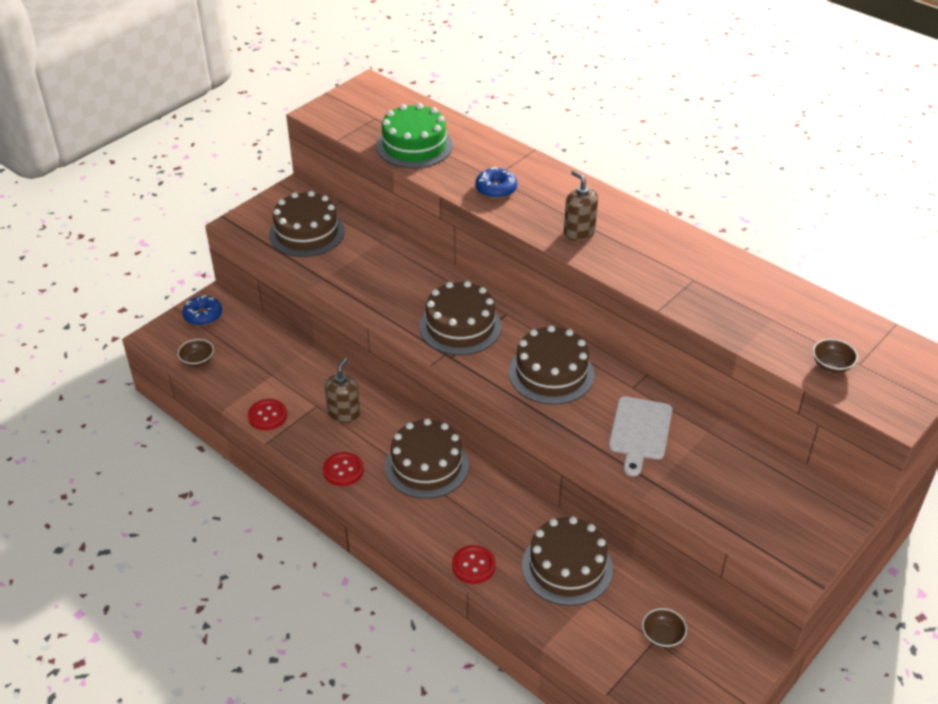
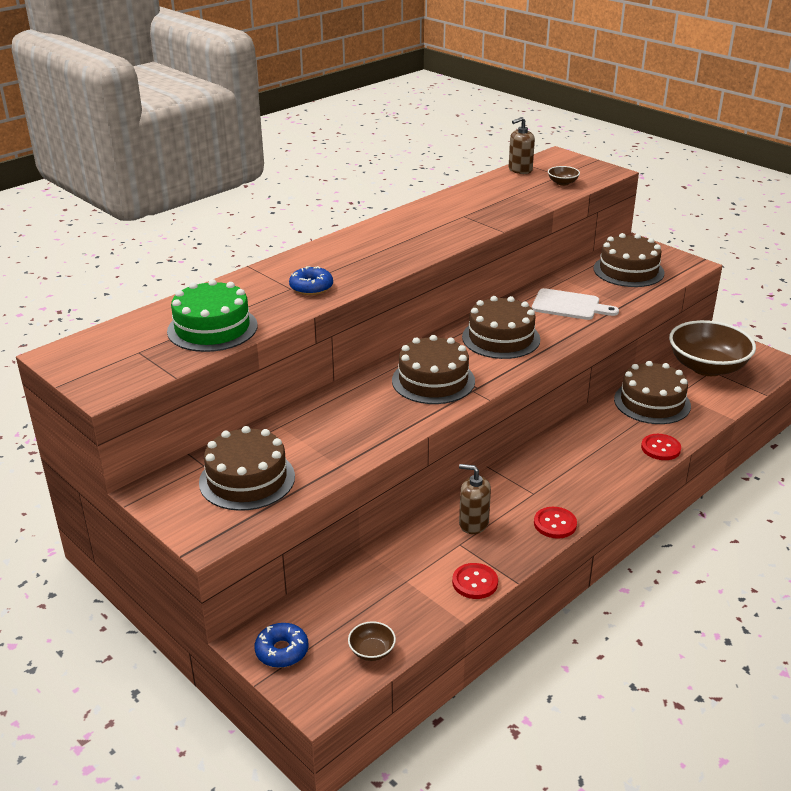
camera: 85 degrees left, 10 degrees down
(426, 466) = (545, 470): brown cake -> brown cake (628, 271)
(579, 232) = (392, 254): brown soap dispenser -> brown soap dispenser (520, 170)
(662, 636) = (707, 367): brown bowl -> brown bowl, size x2.49

